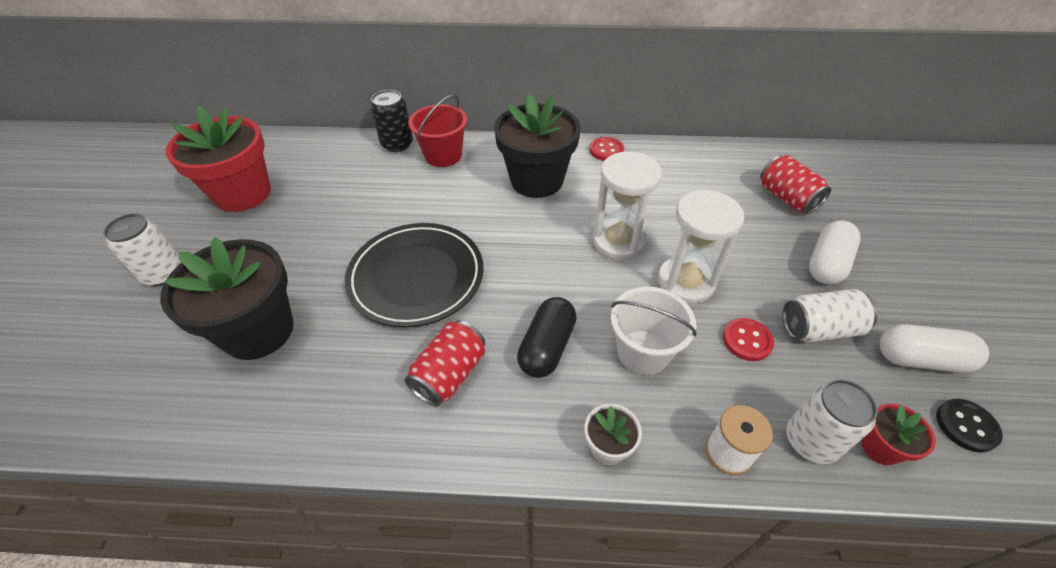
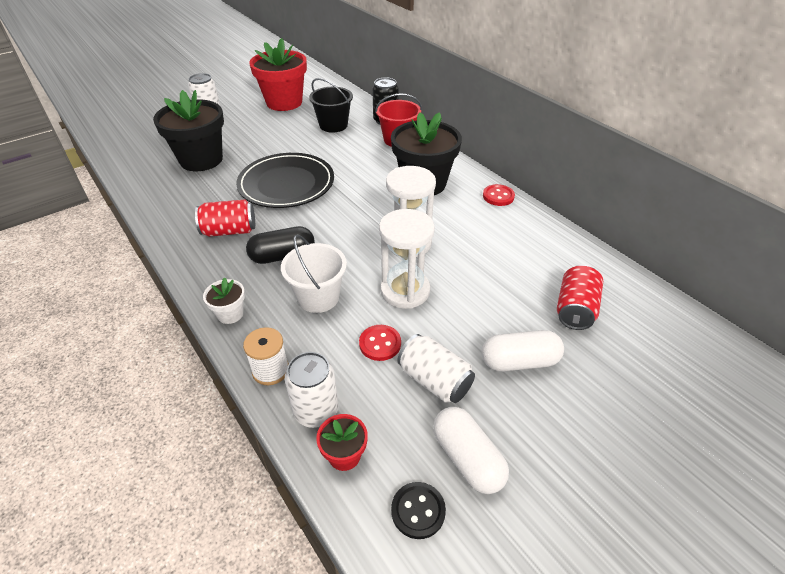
camera: 50 degrees right, 5 degrees down
(351, 182) = (333, 125): none -> black bucket

